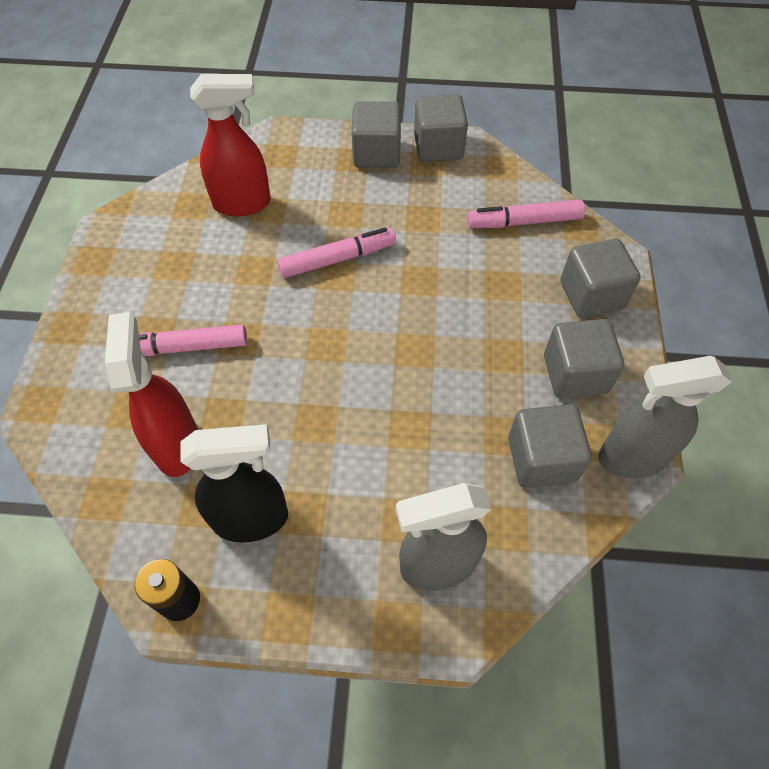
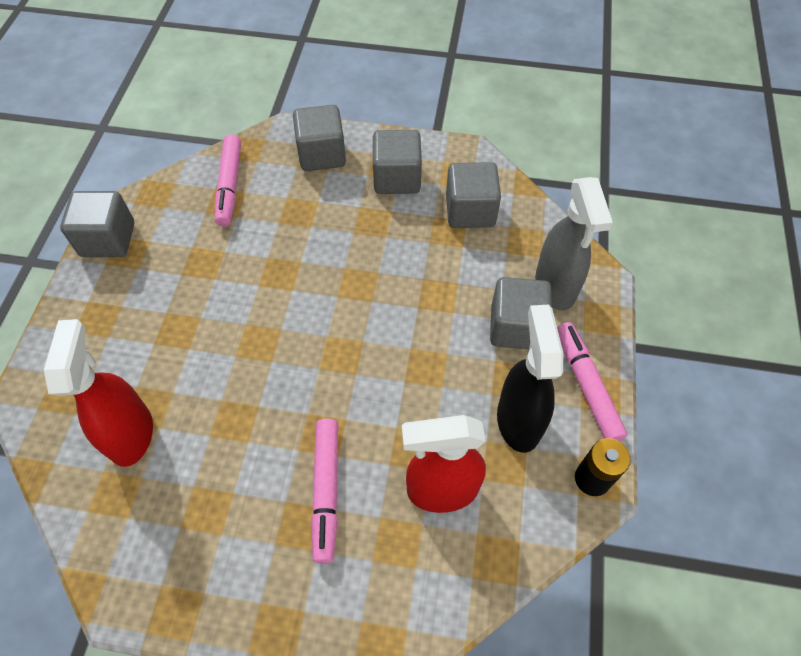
camera: 85 degrees left, 0 degrees up
(337, 259) = (238, 340): pink marker -> pink marker (586, 385)
(376, 154) = (98, 295): grey cube -> grey cube (516, 327)
(631, 457) = (471, 159): grey spray bottle -> none

